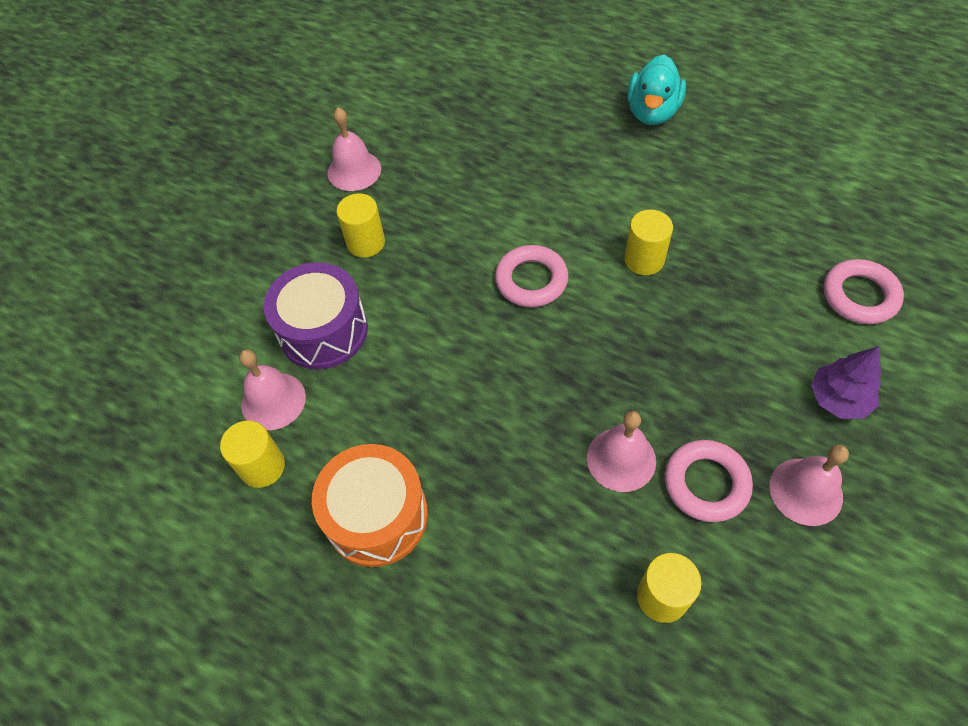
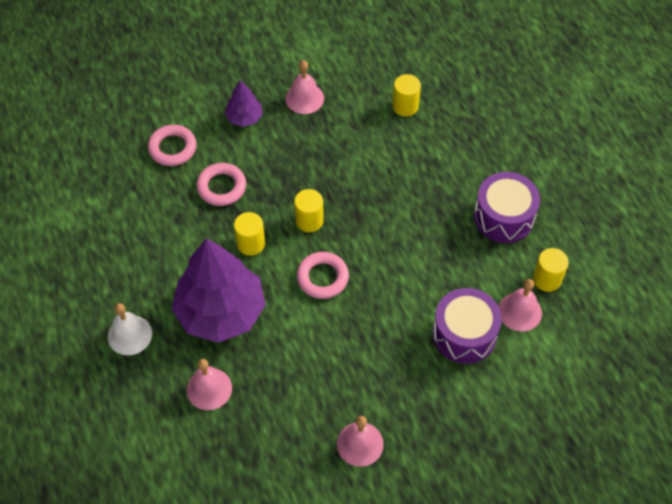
camera: 145 degrees left, 0 degrees up
(366, 242) = (396, 377): yellow cylinder -> yellow cylinder (309, 221)
(377, 516) = (504, 217): orange drum -> purple drum
(596, 182) = (221, 311): none -> purple tree
(621, 459) = (368, 162): pink bell -> pink bell (209, 388)
(652, 112) = (130, 335): turquoise duck -> white bell
(706, 483) = (342, 128): pink ring -> pink ring (221, 187)

